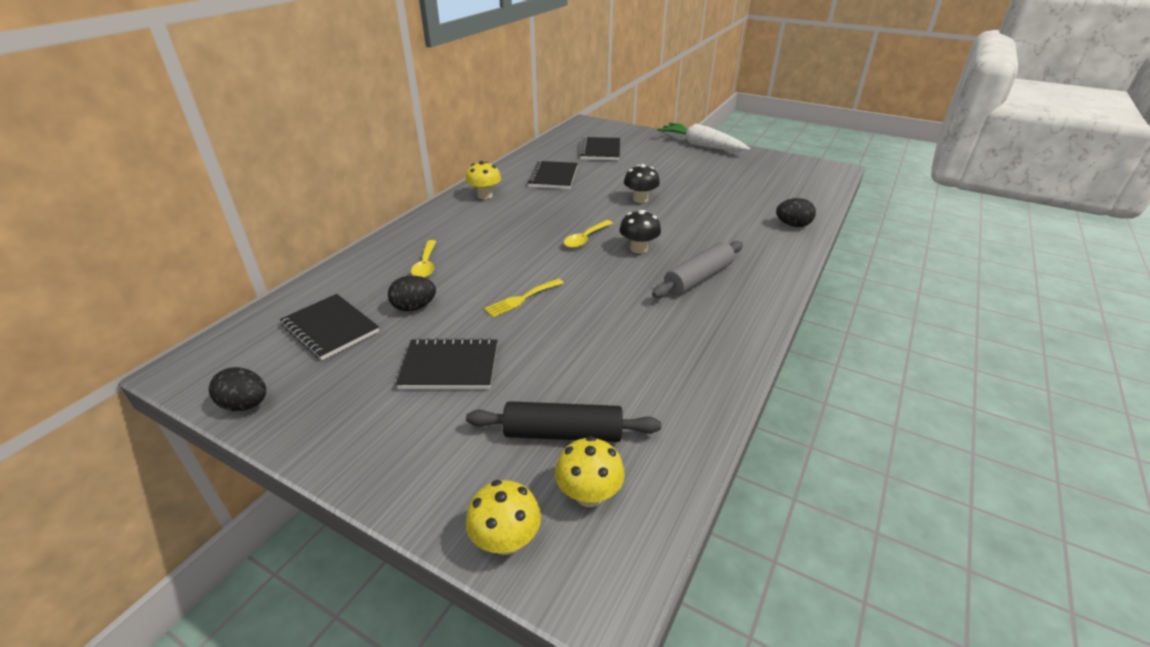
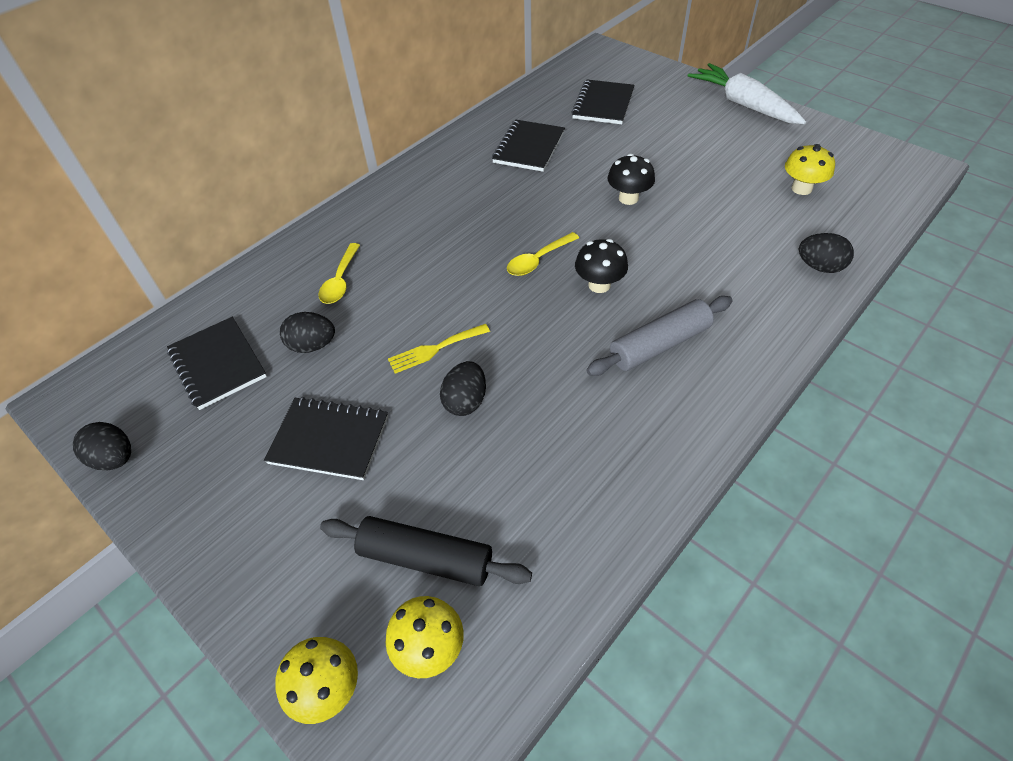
camera: 15 degrees right, 15 degrees up
(485, 196) = (436, 173): yellow mushroom -> yellow mushroom (801, 188)
(559, 328) = (465, 401): none -> black egg

